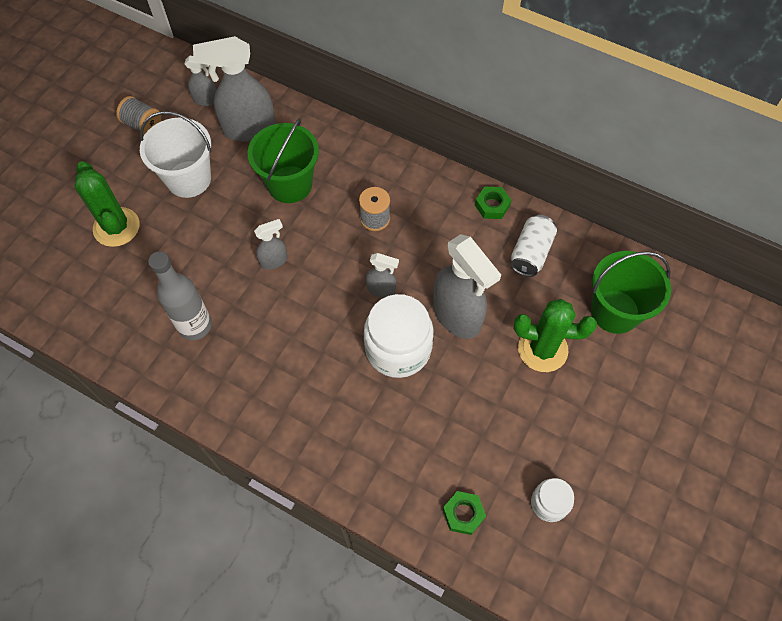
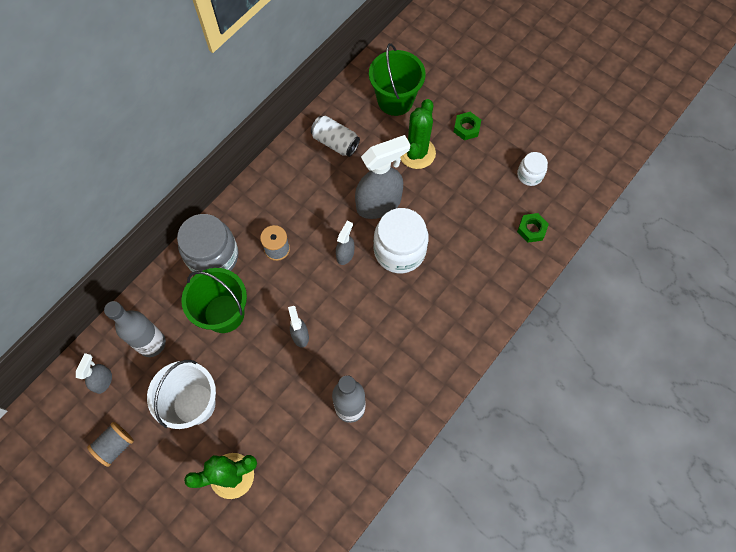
camera: 80 degrees left, 5 degrees up
(248, 129) = (151, 343): grey spray bottle -> grey bottle
(354, 160) = (213, 256): none -> grey jar
(492, 205) = (286, 160): green nut -> green nut (466, 128)

